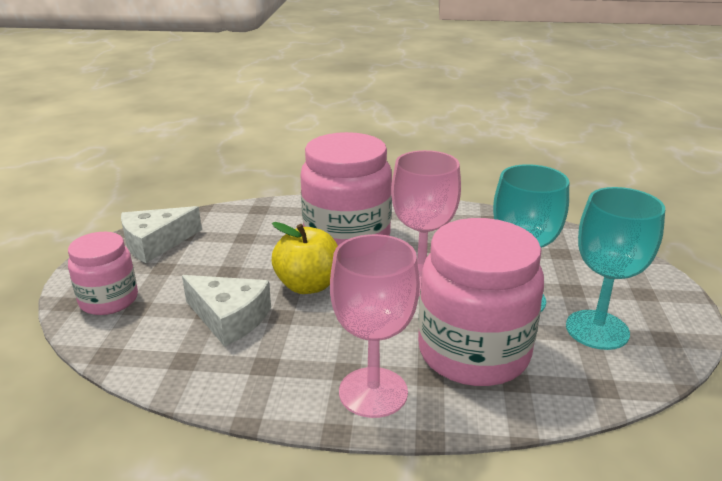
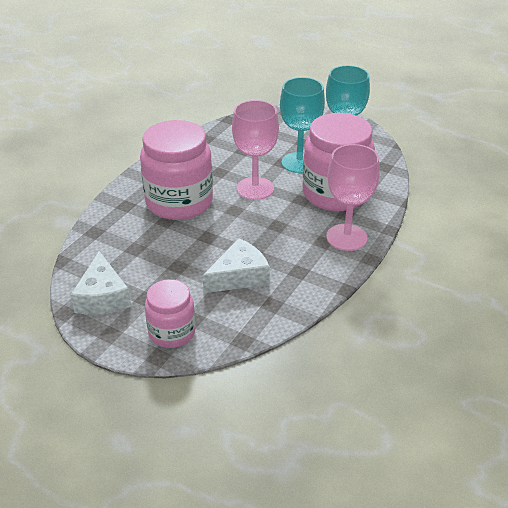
camera: 65 degrees left, 10 degrees up
(308, 285) = (225, 234): yellow apple -> none

